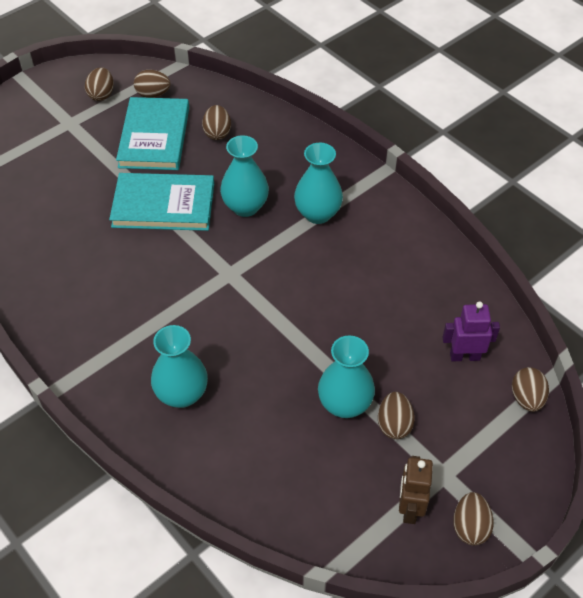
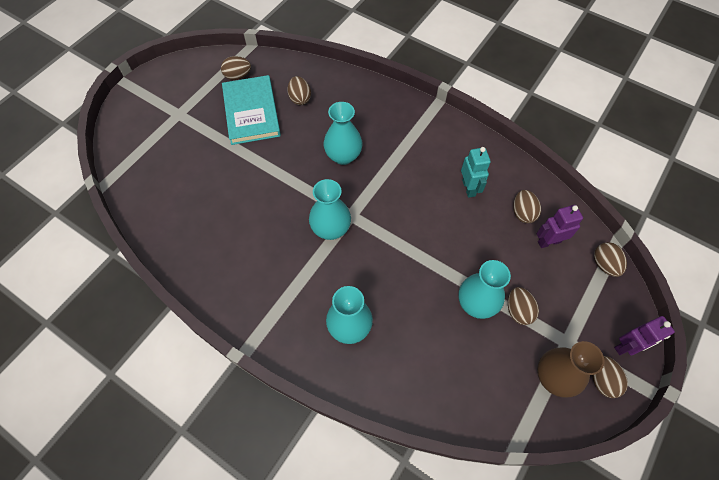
camera: 15 degrees left, 10 degrees up
(101, 94) = (196, 84): brown egg -> brown egg (522, 213)
(163, 205) = (279, 168): turquoise book -> none
(317, 214) = (400, 150): turquoise vase -> turquoise vase (331, 229)
(386, 274) = (469, 188): none -> turquoise robot
(409, 508) = (554, 377): brown robot -> brown vase
(517, 497) = (626, 346): none -> purple robot

